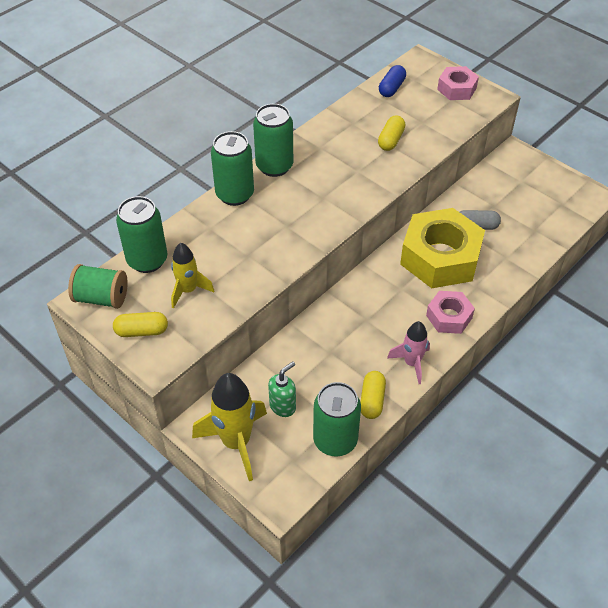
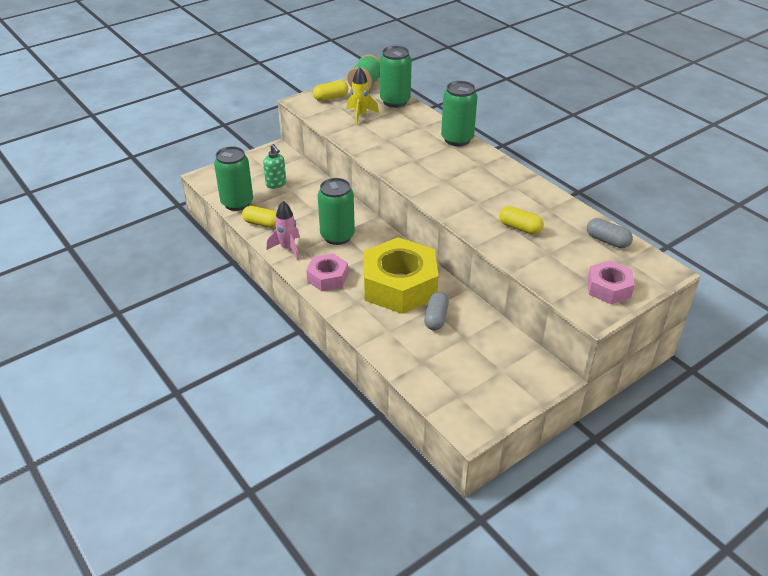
camera: 100 degrees right, 10 degrees down
(142, 331) = (331, 98): yellow capsule -> yellow capsule turned 60 degrees clockwise
(236, 442) = (256, 163): yellow rocket -> none
(274, 166) = (489, 160): green can -> green can (337, 236)
(391, 88) = (607, 241): blue capsule -> grey capsule

